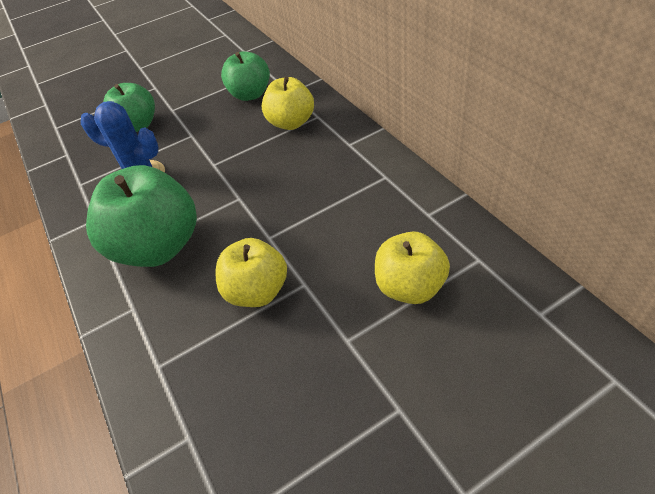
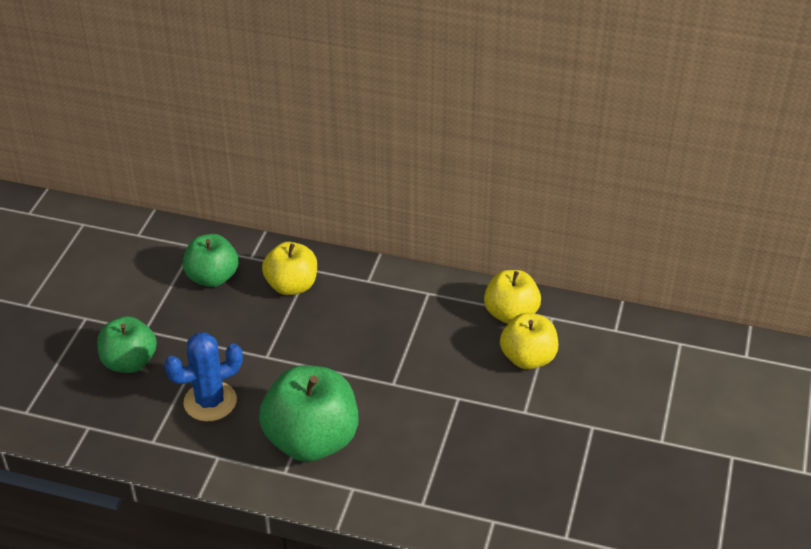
camera: 50 degrees left, 5 degrees down
(257, 291) = (431, 421): yellow apple -> yellow apple (511, 314)

